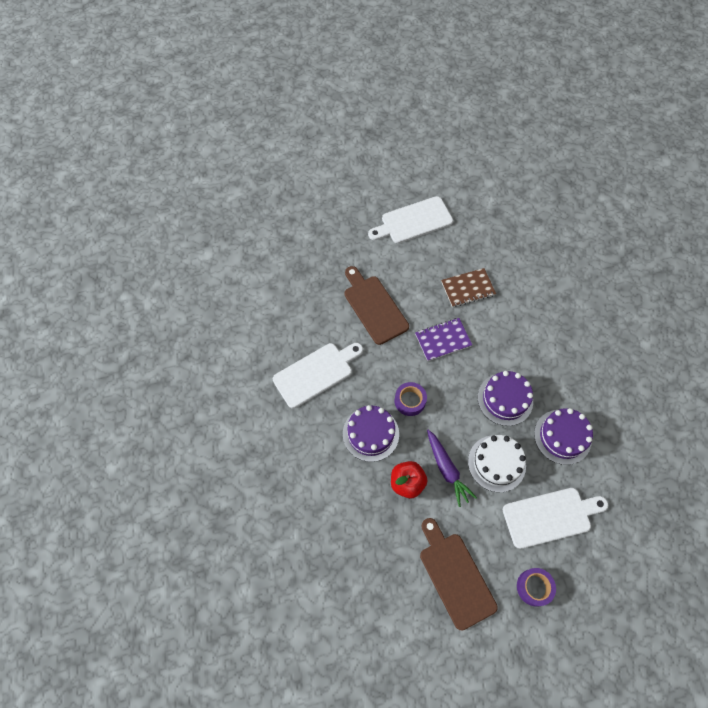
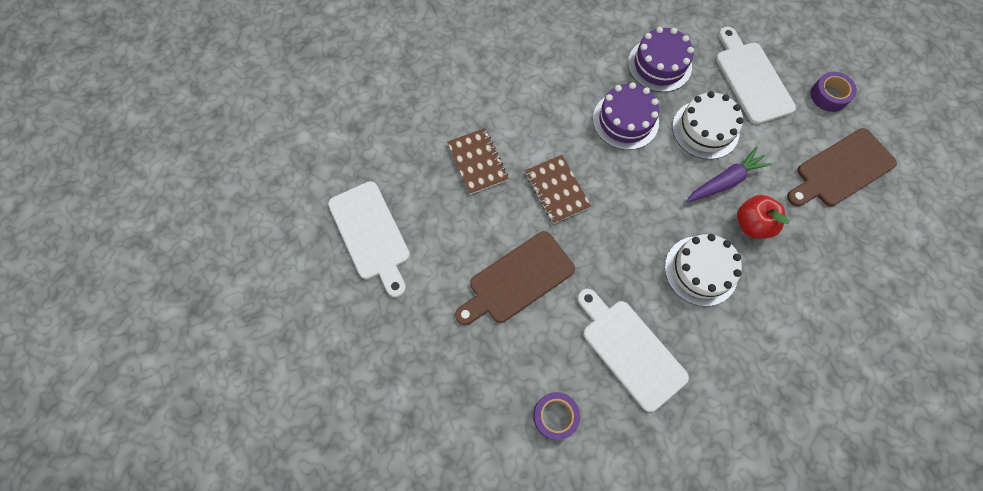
camera: 95 degrees left, 5 degrees up
(370, 434) = (701, 270): purple cake -> white cake
(410, 401) = (647, 226): purple tape -> purple tape (555, 416)
(443, 340) = (557, 190): purple notebook -> brown notebook

